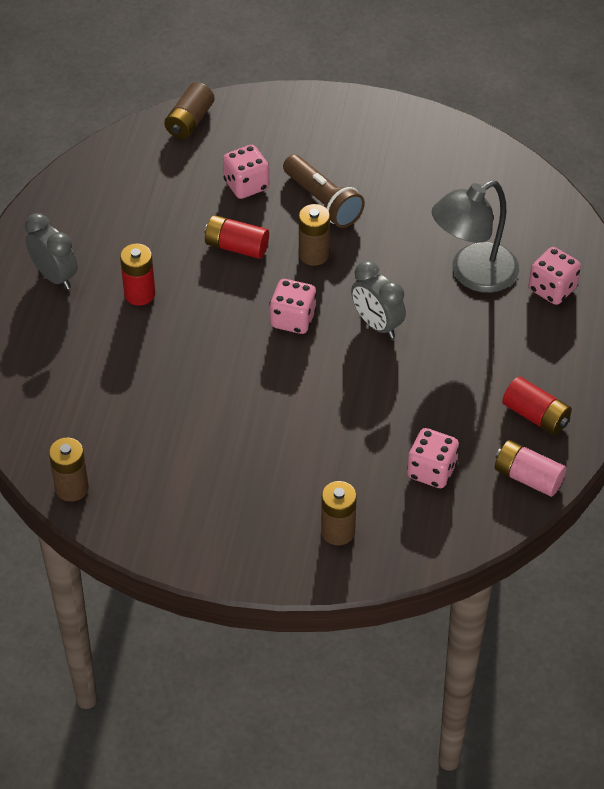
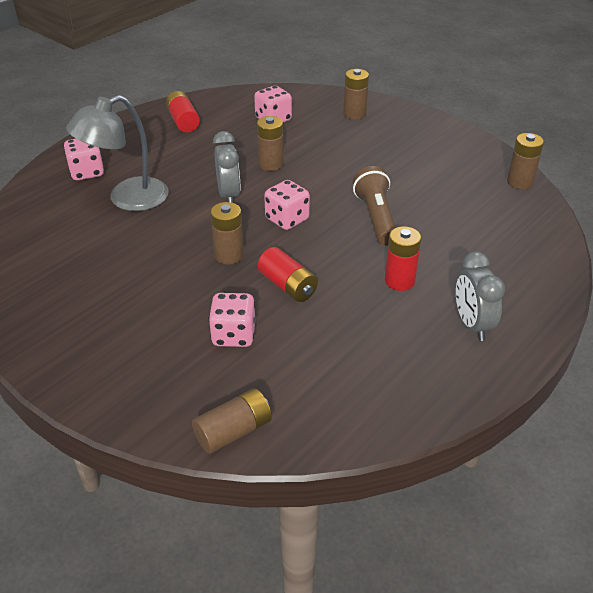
camera: 150 degrees left, 10 degrees down
(323, 201) = (180, 292): brown flashlight -> brown flashlight (376, 217)
(370, 389) = (271, 164): none -> brown battery
(473, 274) = (127, 199): grey lamp -> grey lamp turned 150 degrees clockwise
(528, 477) = (221, 101): pink battery -> none

